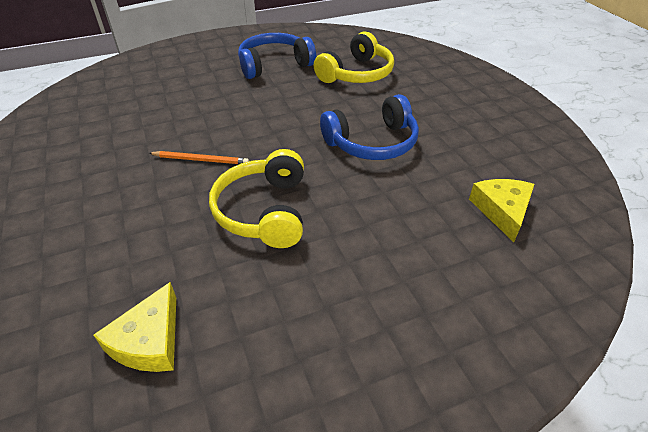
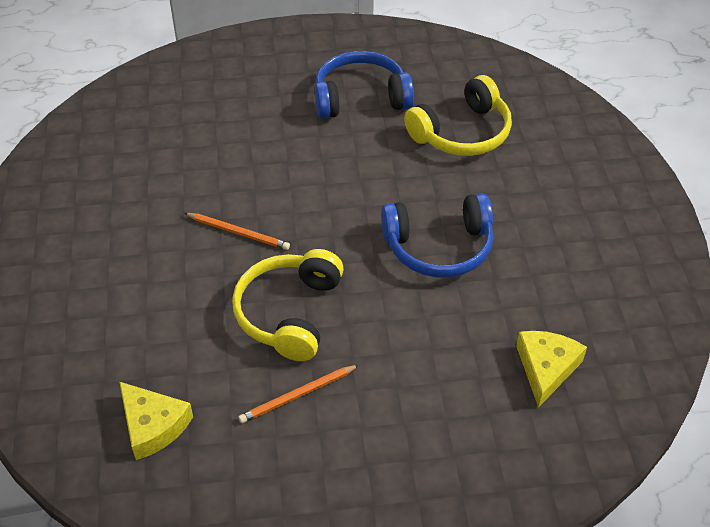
camera: 15 degrees right, 5 degrees up
(149, 340) = (153, 425): yellow cheese -> yellow cheese turned 75 degrees counterclockwise
(294, 278) = (297, 395): none -> orange pencil

